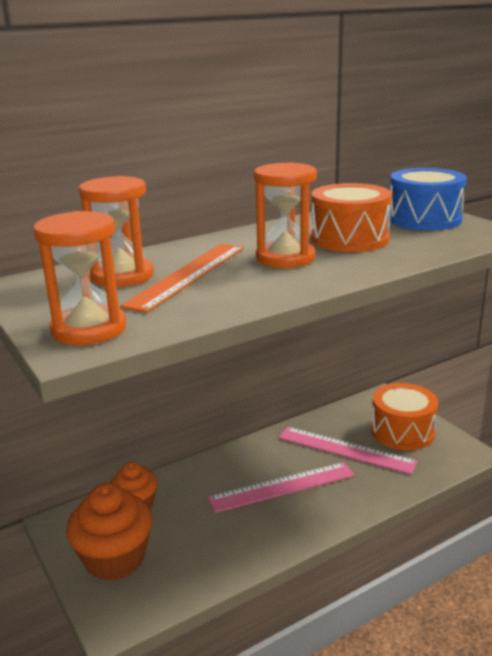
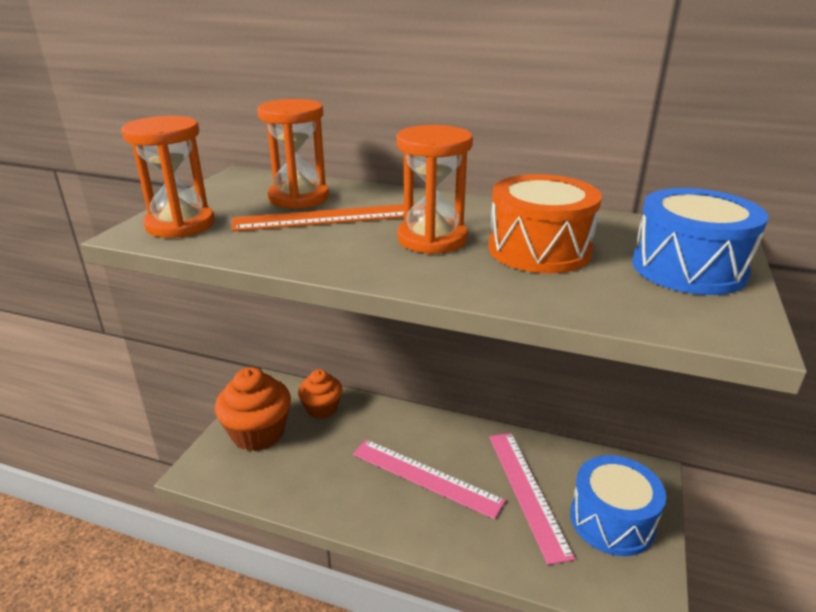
camera: 50 degrees right, 5 degrees up
(402, 431) = (612, 520): orange drum -> blue drum

